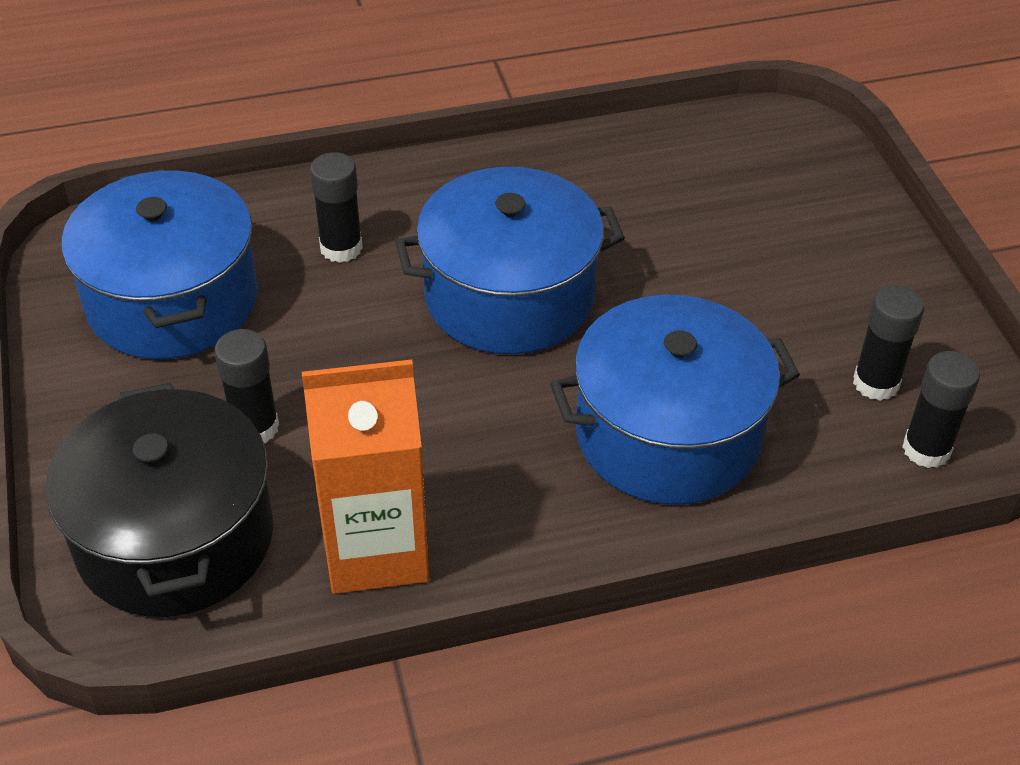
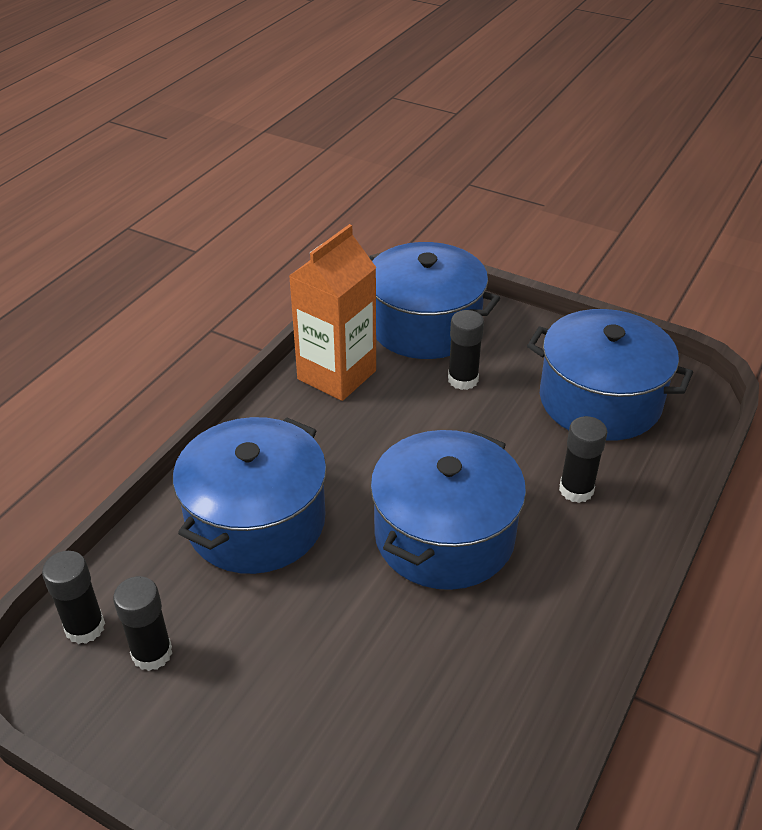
camera: 135 degrees right, 5 degrees down
(175, 537) = (424, 325): black pot -> blue pot

